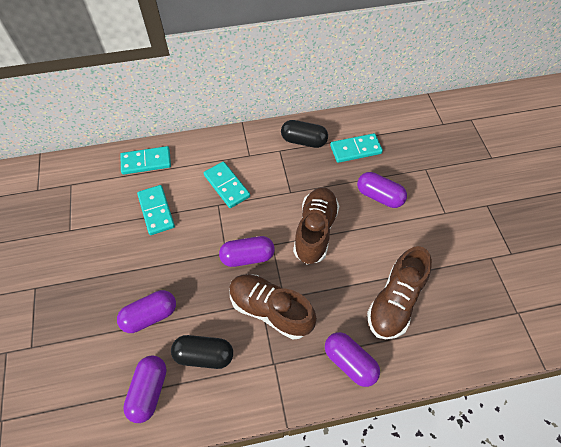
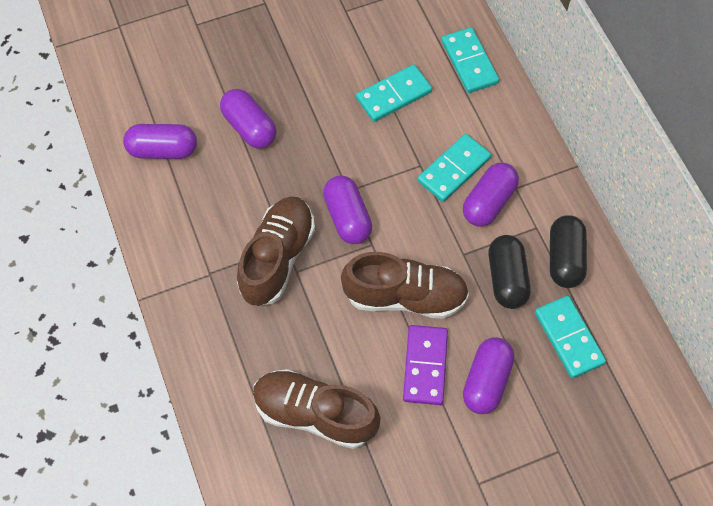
camera: 80 degrees right, 5 degrees up
(204, 355) = (210, 195): black capsule -> black capsule (506, 278)
(349, 362) = (222, 361): purple capsule -> purple capsule (488, 202)
(366, 228) = (425, 366): none -> purple domino

